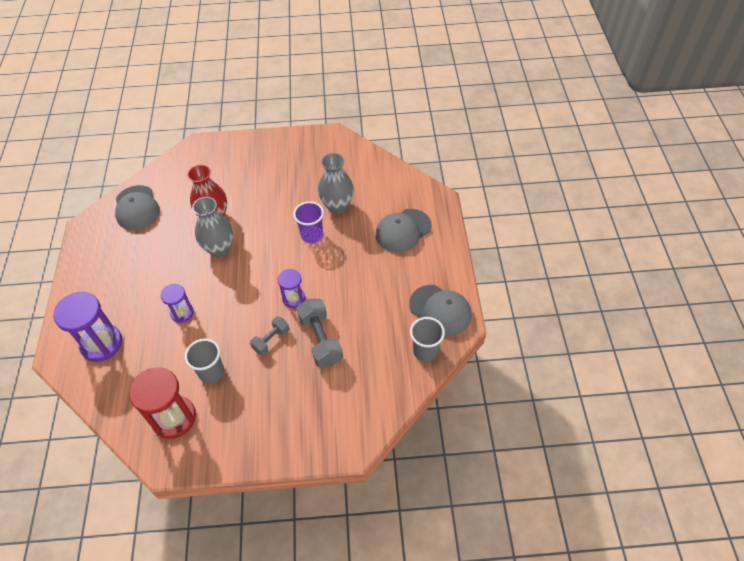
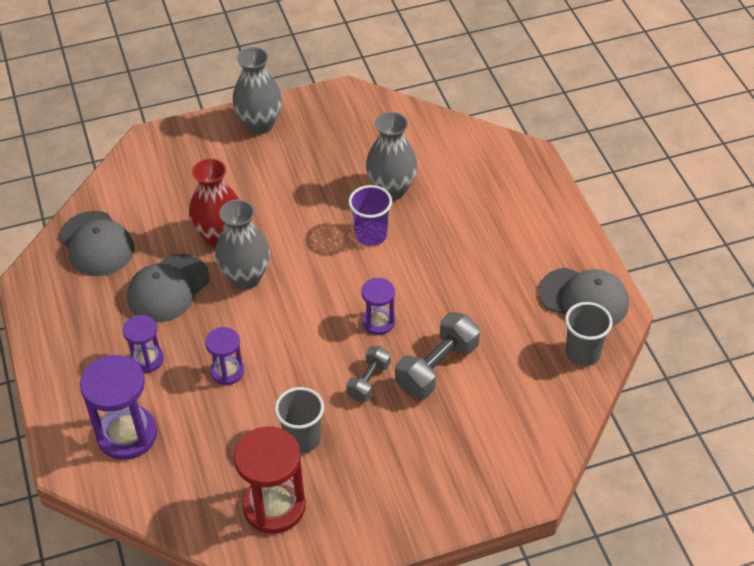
camera: 15 degrees left, 5 degrees down
(135, 293) = (147, 359): none -> purple hourglass
(269, 146) = (260, 124): none -> grey vase
(320, 340) = (437, 367): grey dumbbell -> grey dumbbell turned 75 degrees clockwise
(403, 231) = (496, 206): grey cap -> grey cap (168, 288)

